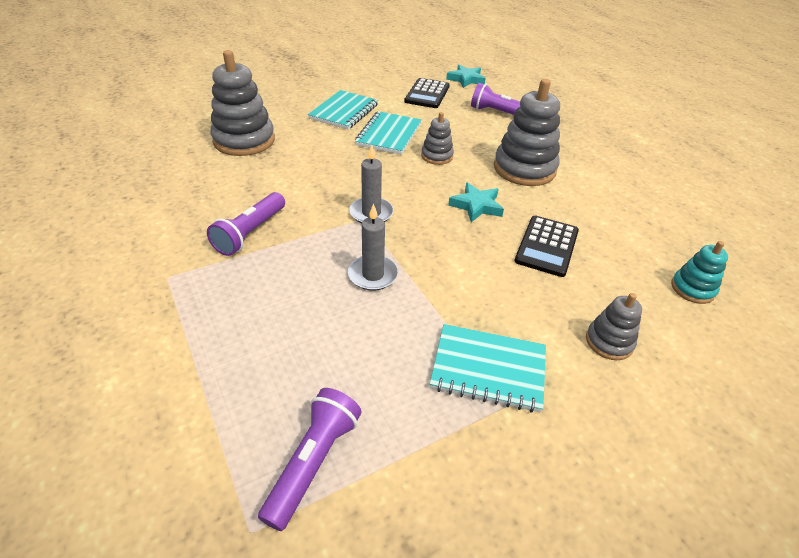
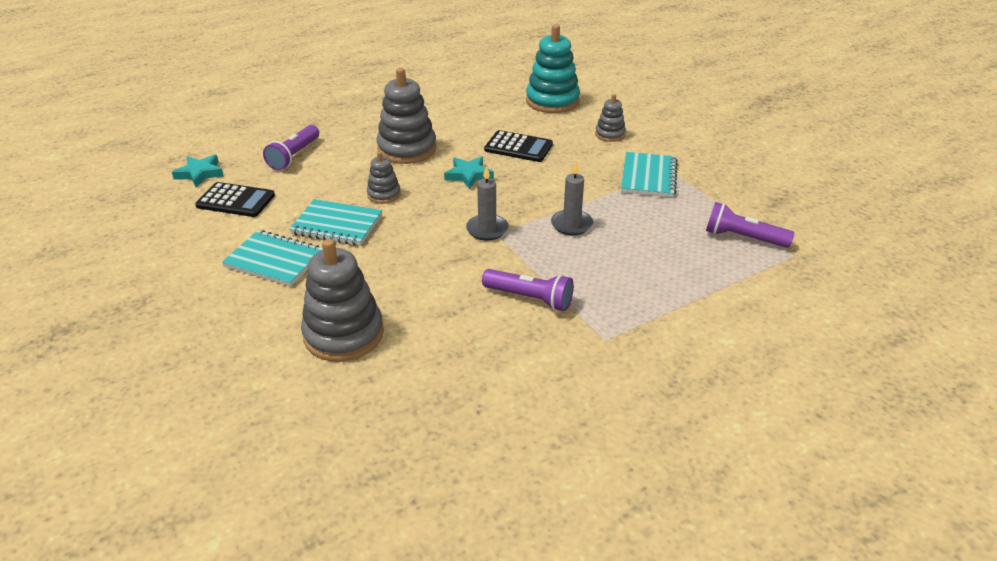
camera: 90 degrees left, 5 degrees down
(692, 289) = (552, 101): turquoise stacking toy -> turquoise stacking toy, size x1.91

